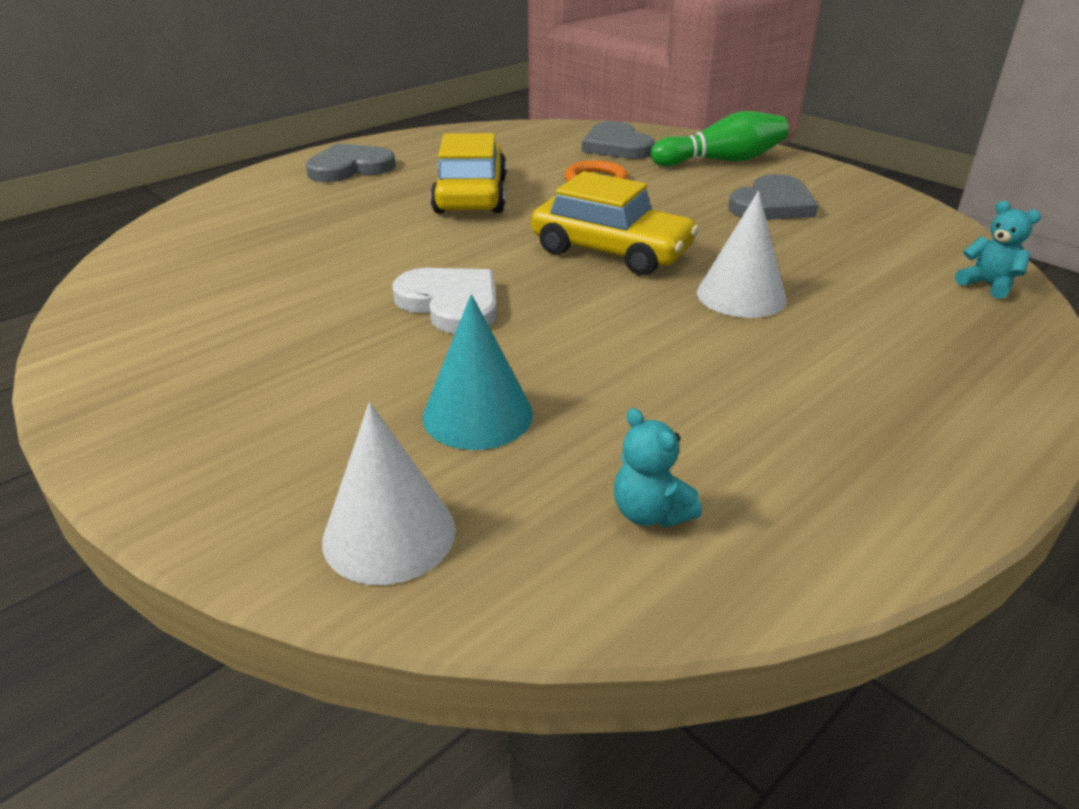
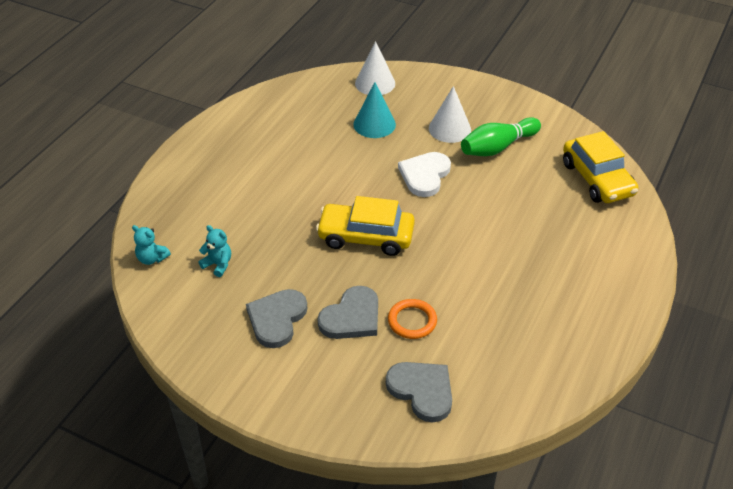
camera: 160 degrees right, 10 degrees up
(350, 168) = (599, 290): grey heart -> grey heart (352, 317)
(451, 303) = (425, 175): white heart -> white heart turned 90 degrees clockwise
(470, 195) = (485, 275): yellow car -> yellow car (597, 179)
(650, 513) = (300, 105): turquoise teddy bear -> turquoise teddy bear (218, 264)
(721, 160) = (325, 385): green bowling pin -> green bowling pin (497, 147)
(741, 295) = (286, 216): white cone -> white cone (449, 129)

